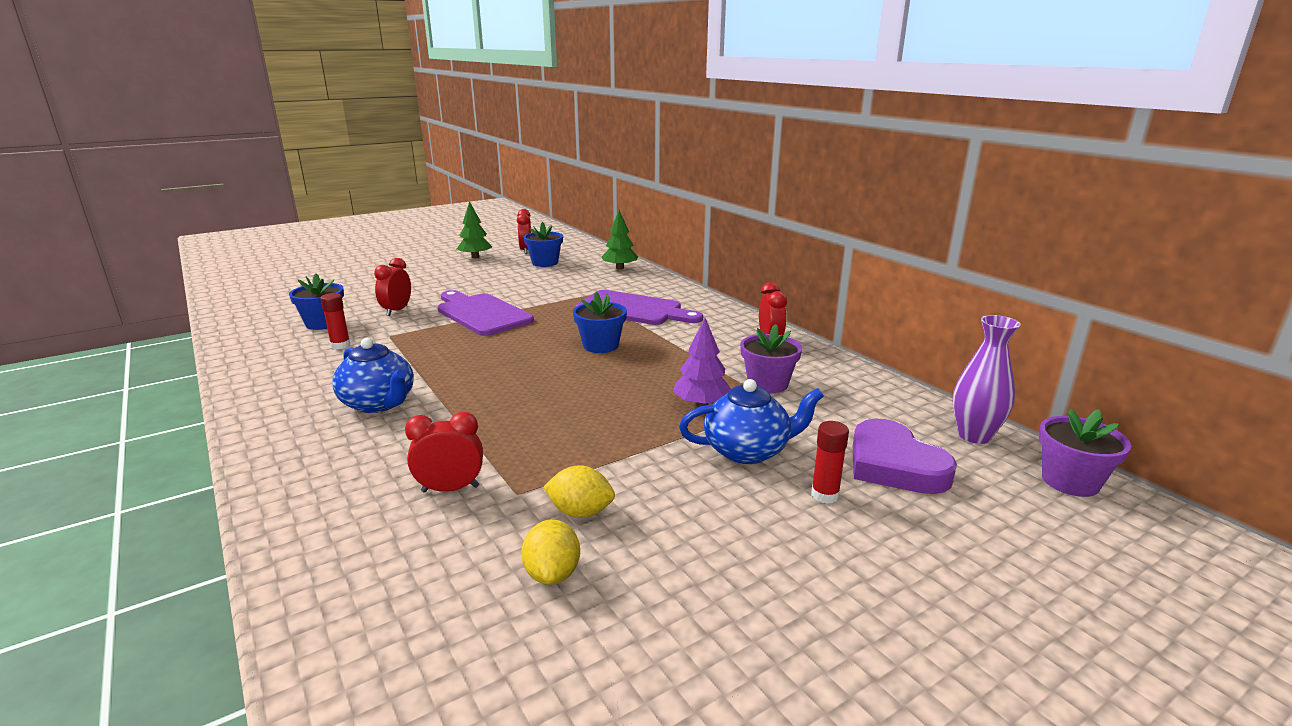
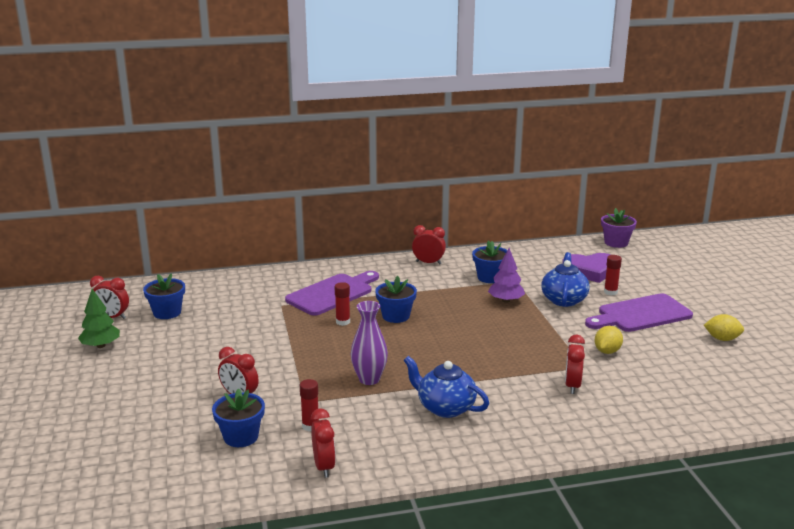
camera: 70 degrees left, 0 degrees up
(261, 363) = (324, 467): none -> red clock
(379, 403) = (445, 407): blue teapot -> blue teapot turned 120 degrees counterclockwise
(481, 314) = (286, 355): purple cutting board -> purple cutting board (641, 314)
(552, 574) = (655, 364): yellow lemon -> yellow lemon (722, 339)
(568, 324) = (343, 322): none -> red glue stick
(620, 268) = (223, 282): green tree -> none
(767, 384) = (490, 277): purple flower pot -> blue flower pot
(974, 435) = (571, 247): purple vase -> purple vase (369, 379)

